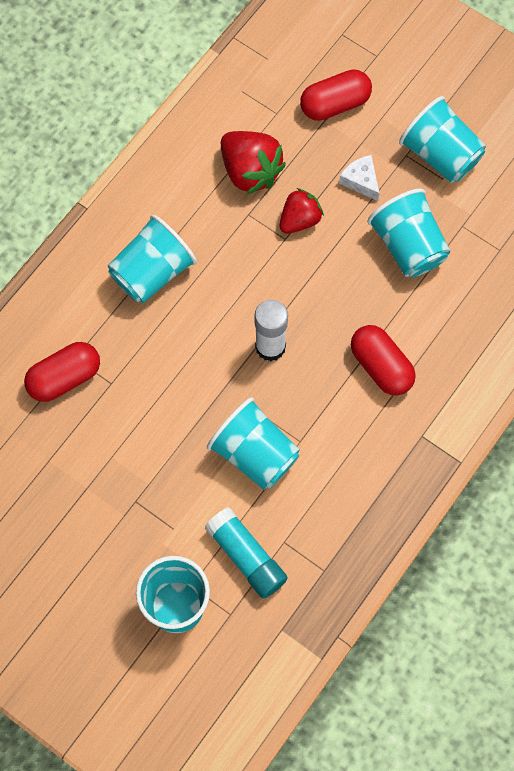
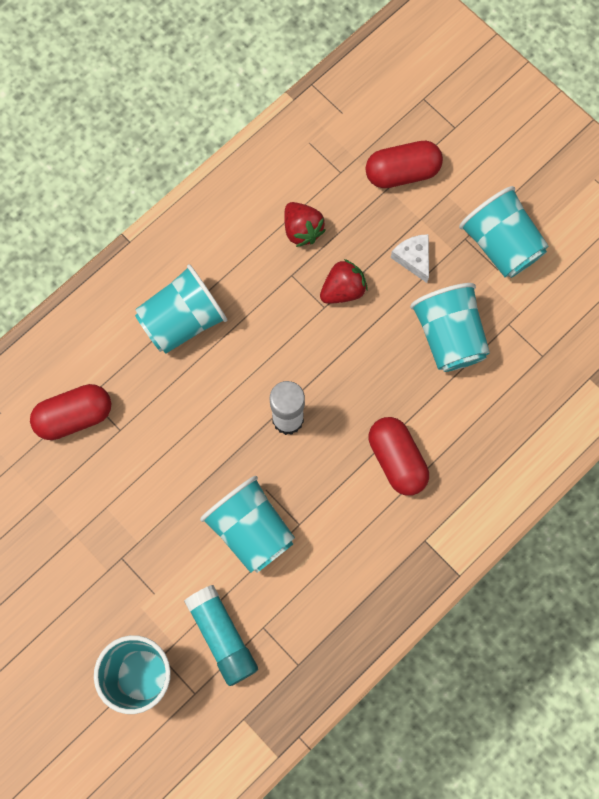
camera: 10 degrees right, 5 degrees up
(250, 171) = (302, 230): red strawberry -> red strawberry, size x0.65

